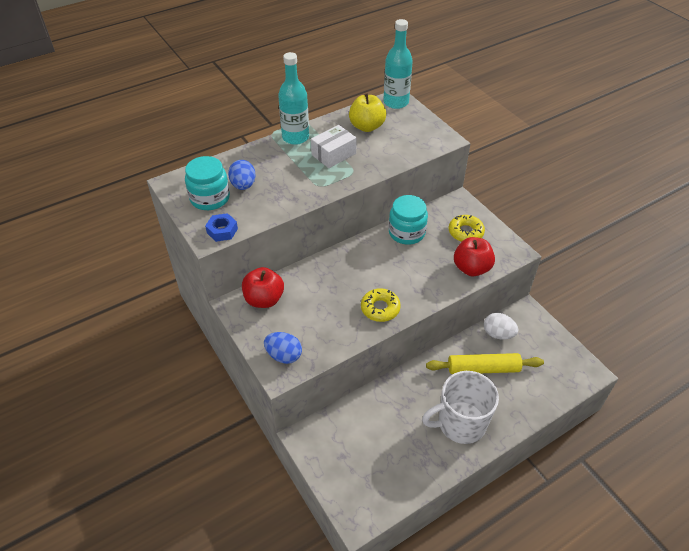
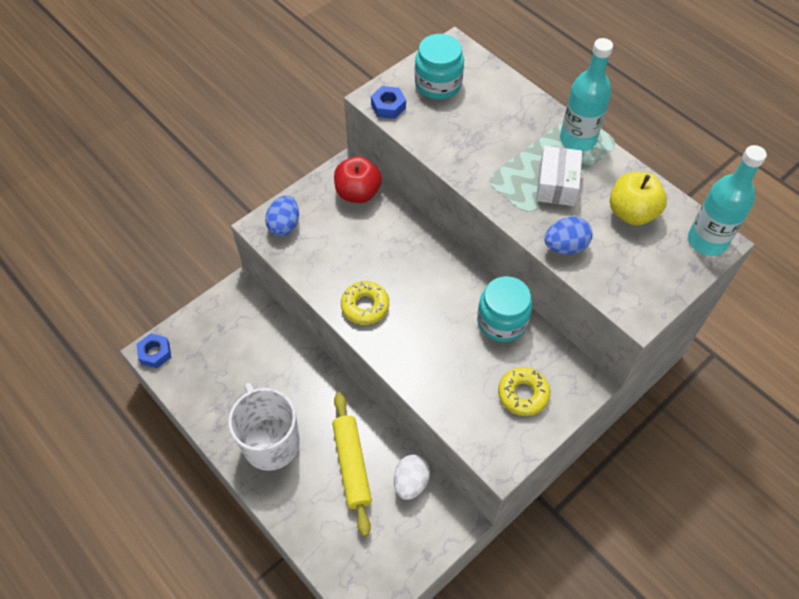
camera: 80 degrees right, 10 degrees up
(243, 185) = (468, 108): blue egg -> blue egg (565, 246)
(333, 154) = (556, 184): white box -> white box turned 60 degrees clockwise
(359, 517) = (155, 353): none -> blue nut
(471, 268) = (454, 405): red apple -> none

